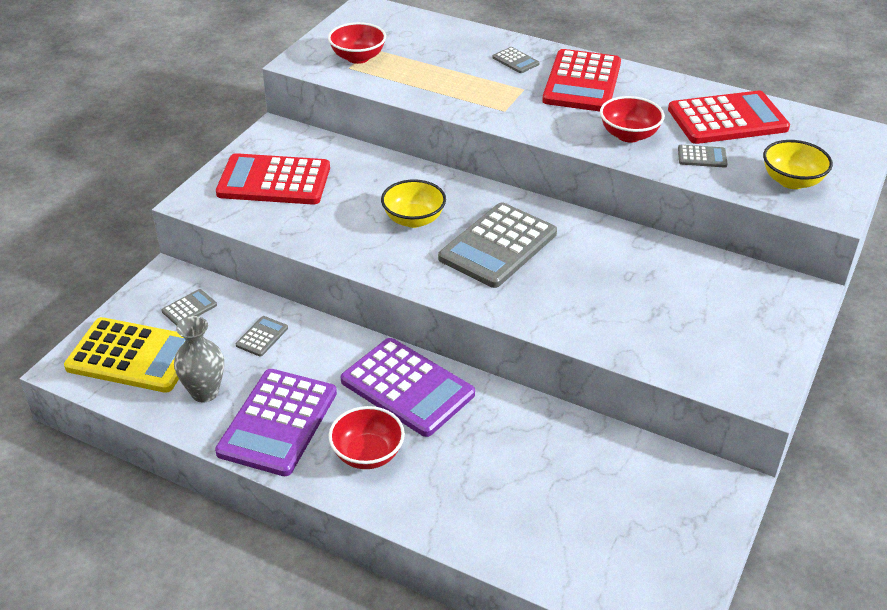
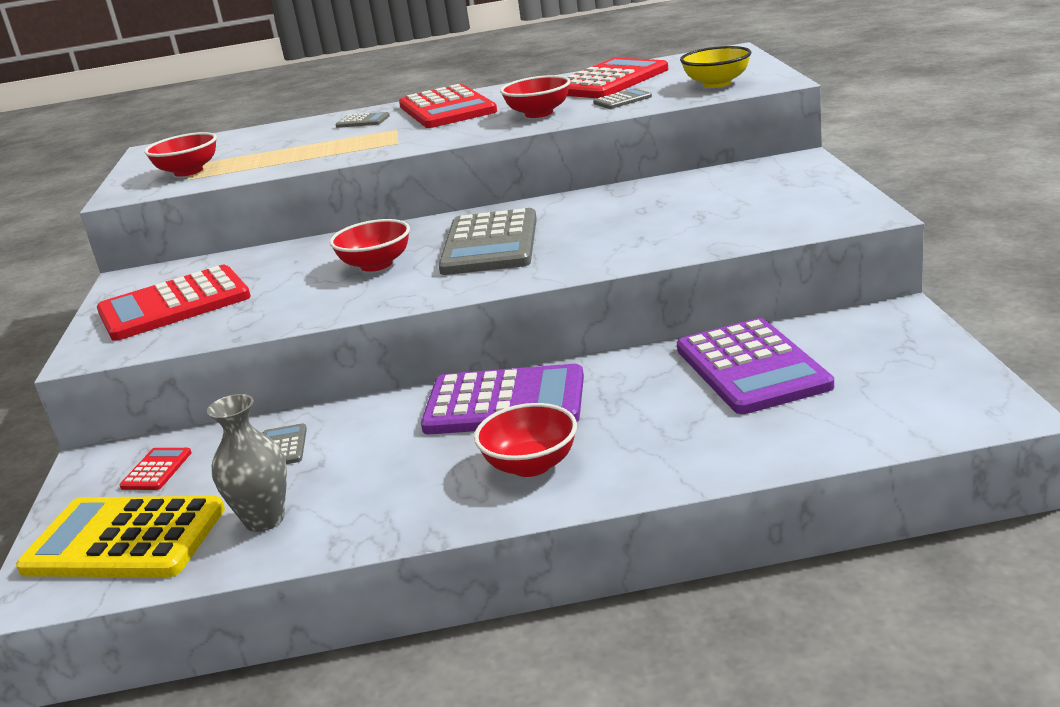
camera: 30 degrees left, 15 degrees down
(133, 356) = (125, 539): yellow calculator -> yellow calculator turned 150 degrees counterclockwise
(189, 308) = (157, 470): grey calculator -> red calculator
(277, 422) = (391, 496): purple calculator -> purple calculator (751, 368)
(413, 219) = (376, 265): yellow bowl -> red bowl

